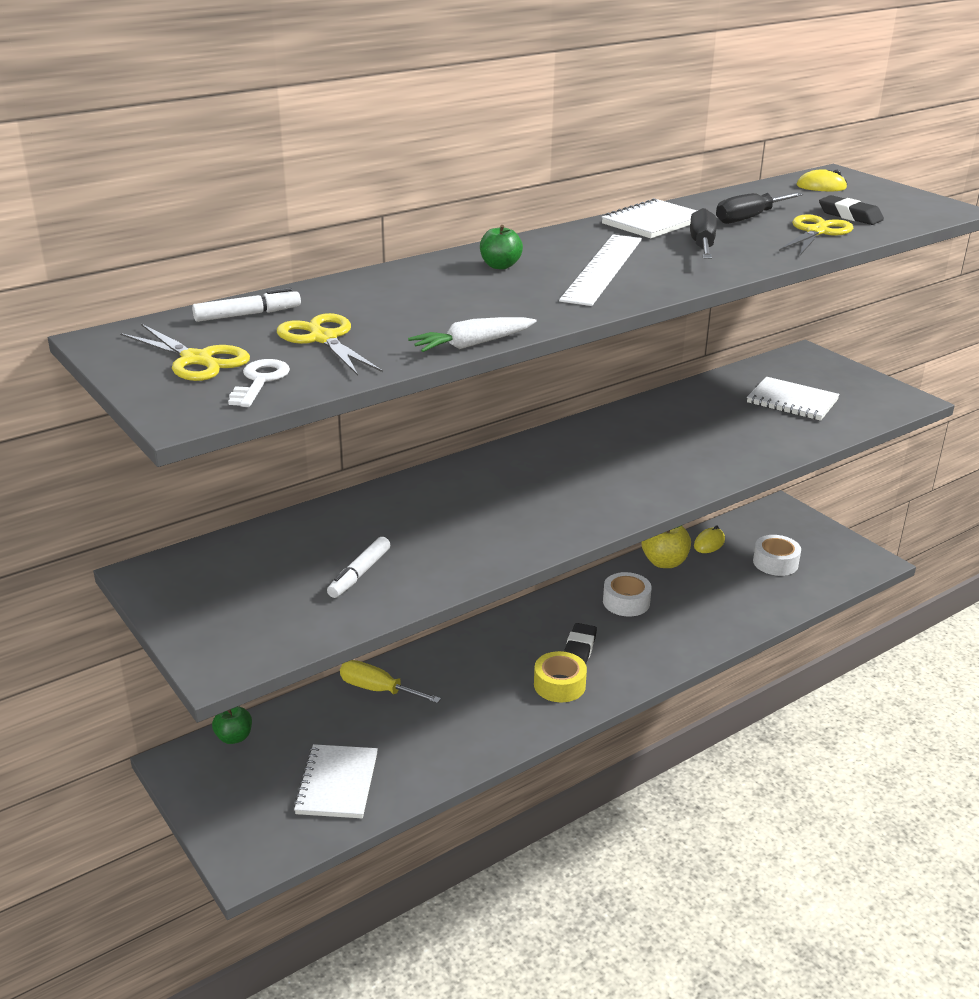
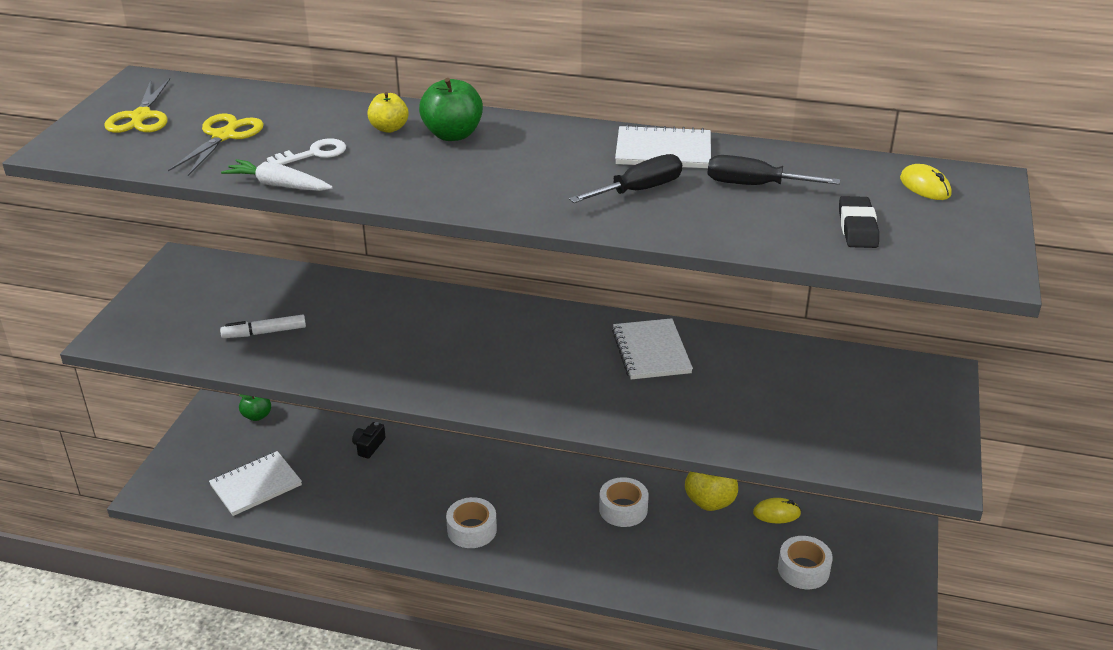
camera: 50 degrees right, 5 degrees up
(247, 315) = (234, 98): white marker -> none
(260, 381) = (130, 147): white key -> white key (314, 154)
(378, 690) = (369, 446): yellow screwdriver -> black camera
(442, 281) = (389, 128): none -> yellow apple
(500, 266) = (452, 135): green apple -> green apple, size x1.54
(559, 685) = (472, 530): yellow tape -> white tape
(579, 650) = (527, 517): black eraser -> none
(603, 269) = (510, 172): white ruler -> none
(792, 401) = (819, 406): white notebook -> white notebook (651, 351)
(816, 232) = (773, 227): yellow scissors -> none

